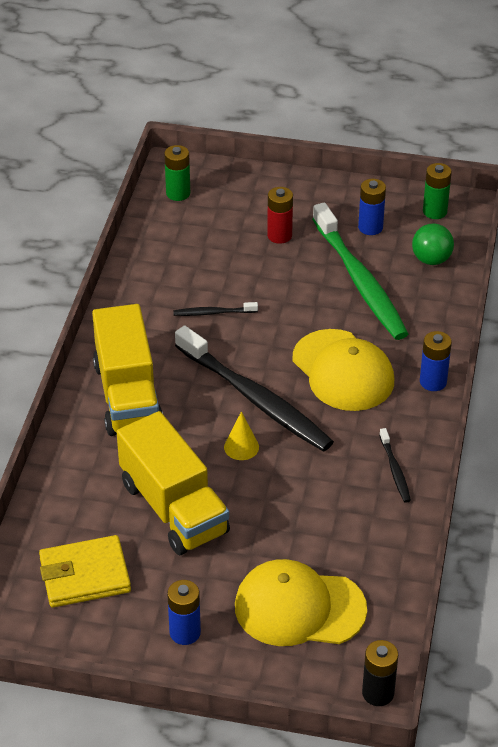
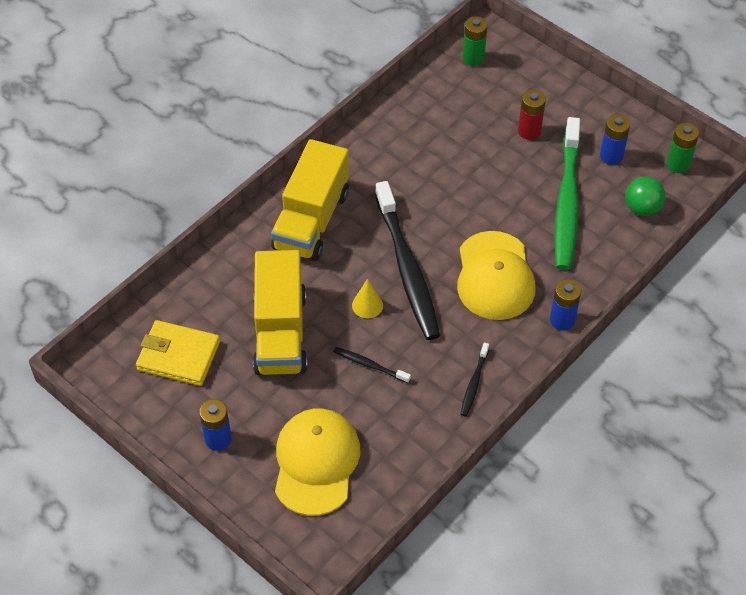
camera: 30 degrees right, 10 degrees up
(213, 313) = (427, 178): black toothbrush -> black toothbrush (369, 365)
(299, 608) = (316, 463): yellow cap -> yellow cap turned 60 degrees clockwise
(378, 693) = (325, 564): black battery -> none

